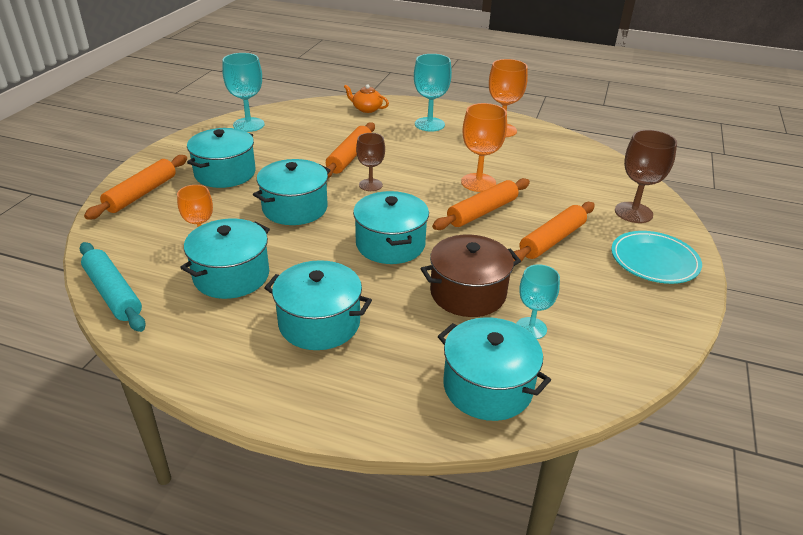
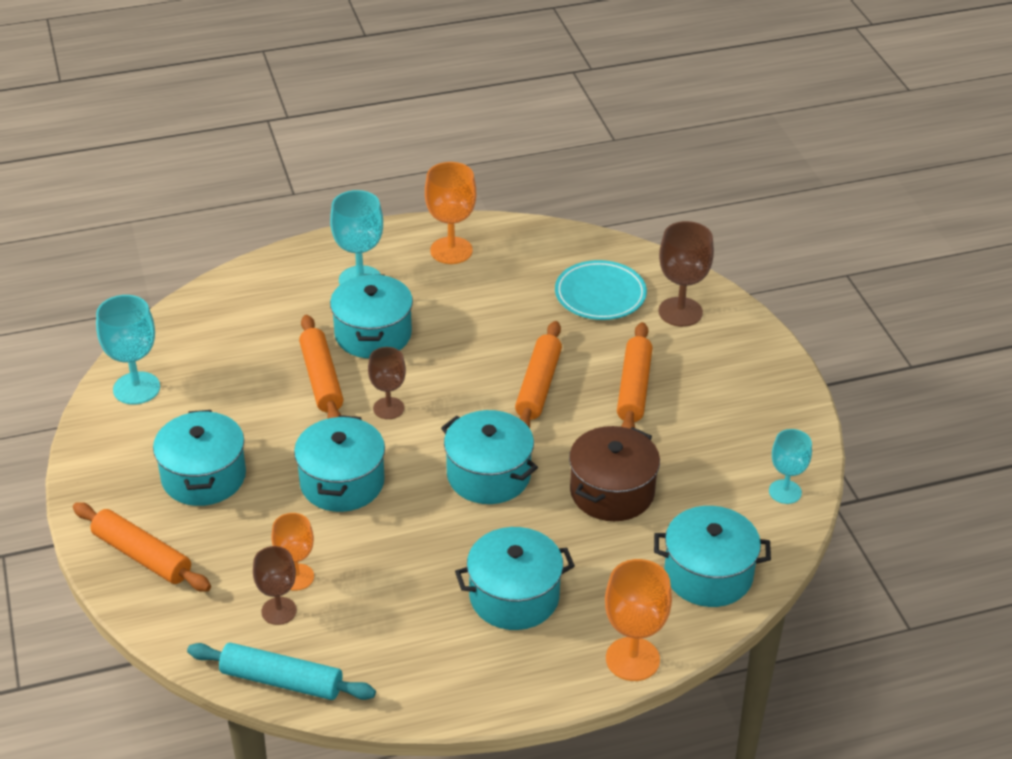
camera: 35 degrees left, 5 degrees up
(141, 194) = (142, 556): orange rolling pin -> orange rolling pin turned 45 degrees counterclockwise
(167, 255) = (279, 611): none -> brown goblet
(231, 276) = (374, 596): turquoise pot -> turquoise pot (373, 334)
(366, 109) = (256, 289): orange teapot -> none
(478, 182) = (498, 346): orange goblet -> orange goblet (632, 659)
(531, 328) = (695, 499): turquoise goblet -> turquoise goblet (785, 492)
(654, 261) = (740, 366): turquoise plate -> turquoise plate (600, 294)

